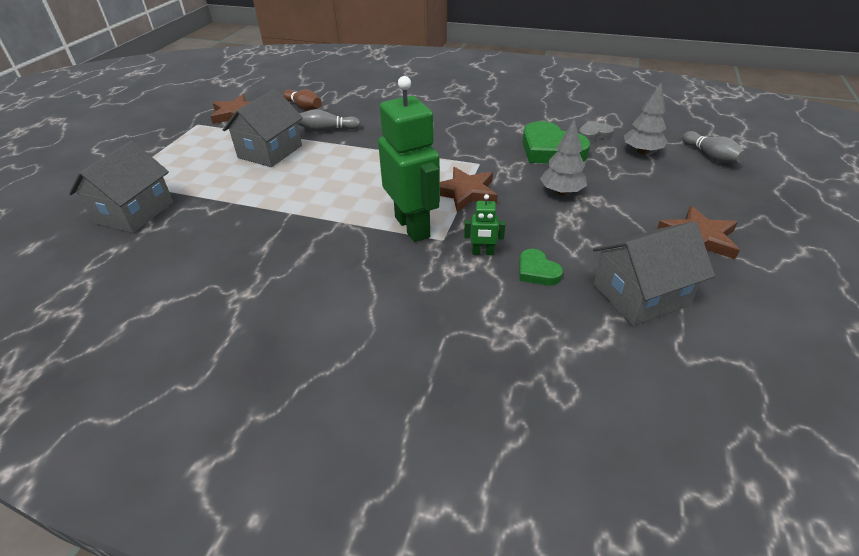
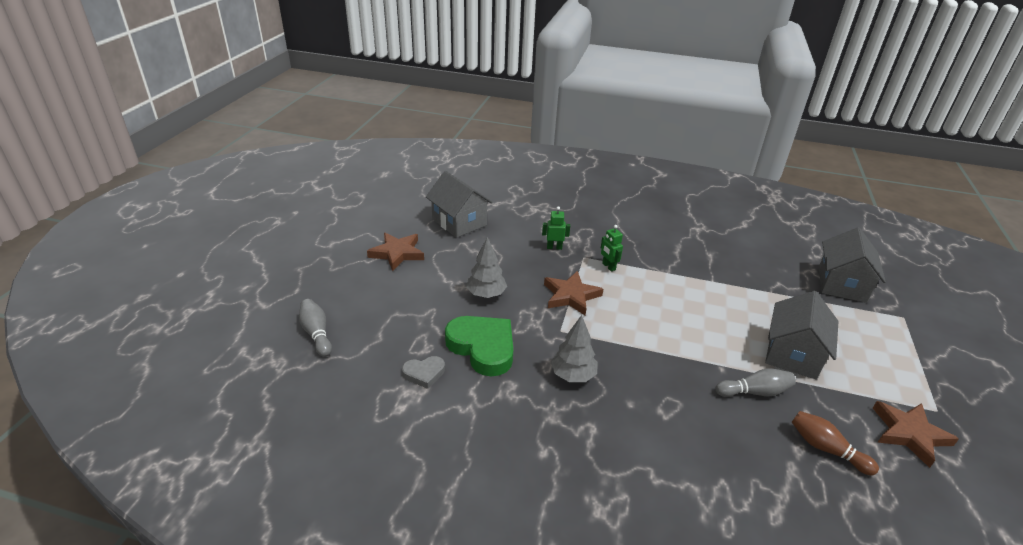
camera: 175 degrees right, 5 degrees down
(413, 227) = (608, 266): green robot -> green robot, size x0.43
(537, 271) = (518, 235): green heart -> none
(640, 295) = (459, 222): grey house -> grey house turned 75 degrees clockwise
(641, 151) = (384, 342): grey tree -> grey tree (573, 375)

